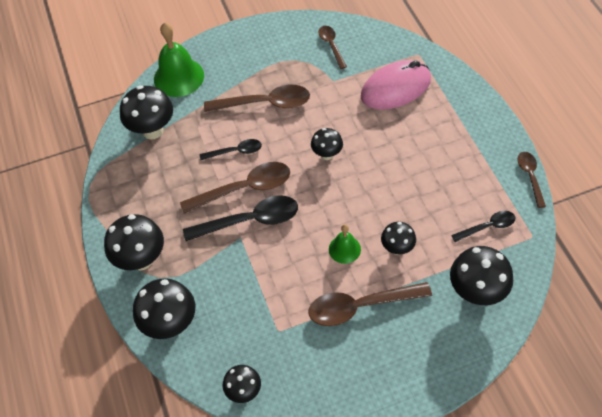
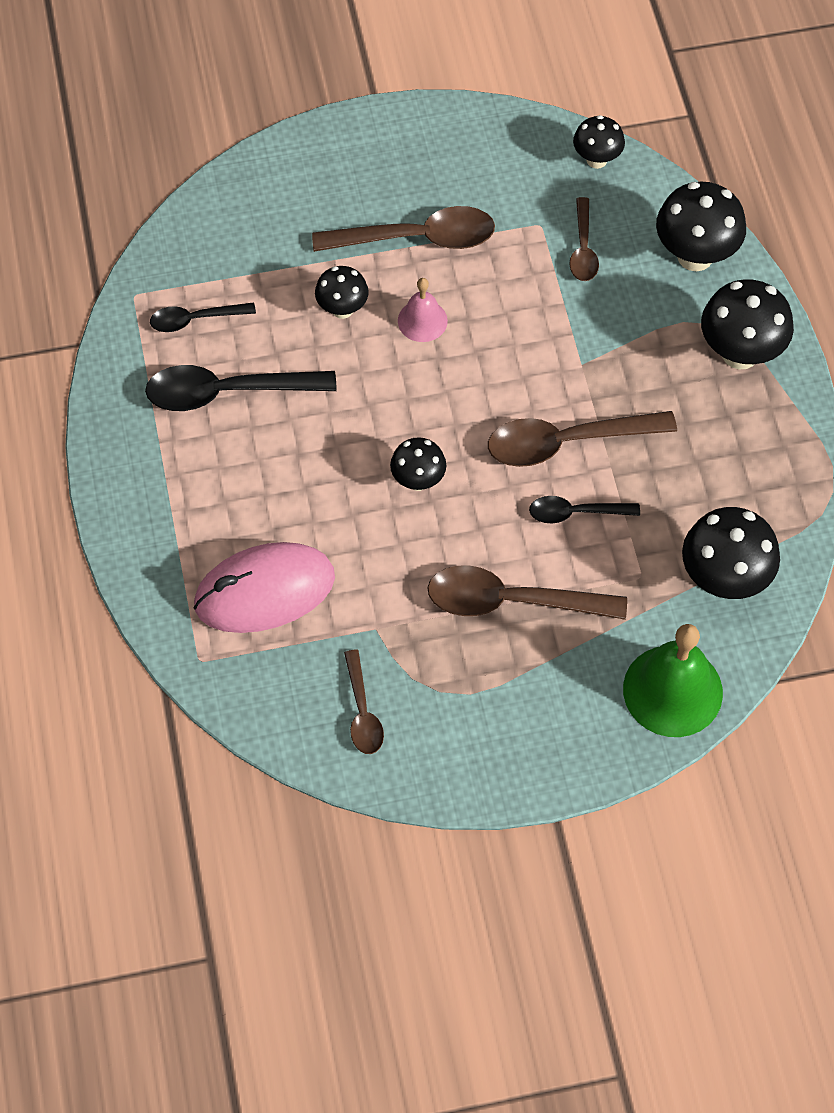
camera: 175 degrees left, 5 degrees up
(249, 221) = (564, 387): black spoon -> black spoon (228, 392)
(344, 249) = (422, 320): green bell -> pink bell
(476, 292) = (247, 232): black mushroom -> none
(530, 177) = (96, 386): brown spoon -> brown spoon (583, 248)

